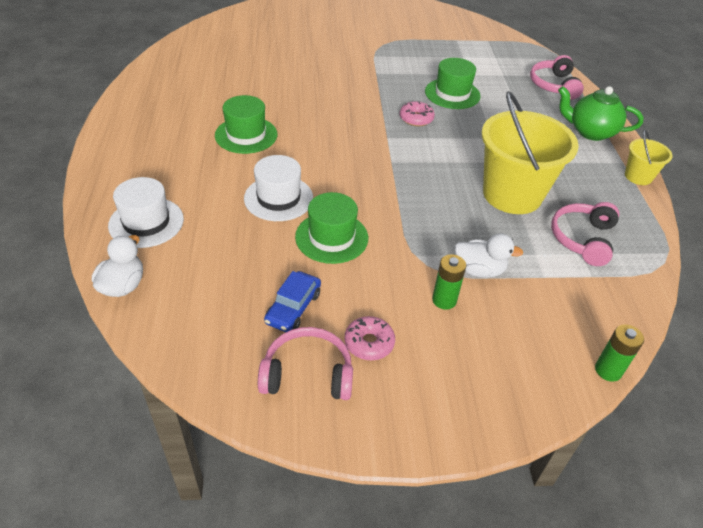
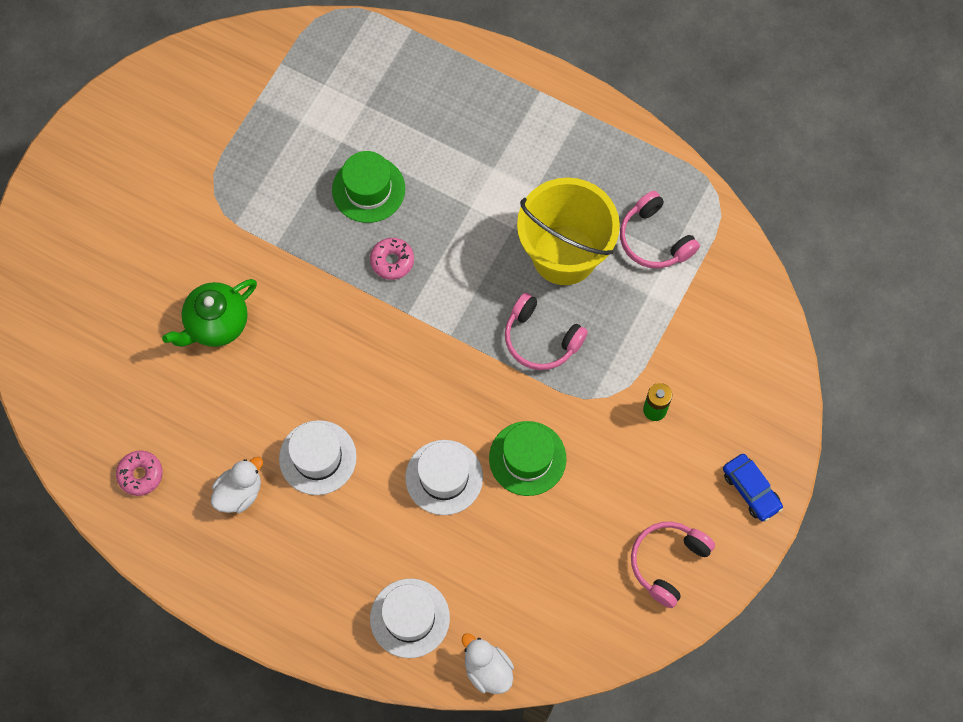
camera: 55 degrees left, 25 degrees up
(246, 135) = (317, 457): green hat -> white hat
(293, 308) = (594, 538): blue car -> blue car (751, 490)
(369, 343) = (664, 498): pink donut -> pink donut (140, 475)
(479, 270) = (639, 357): white duck -> white duck (239, 492)
(554, 85) = (418, 66): pink headphones -> pink headphones (541, 339)
(590, 132) = (519, 99): green teapot -> green teapot (216, 324)
(608, 370) = (788, 337): green battery -> none
(638, 176) = (608, 116): yellow bucket -> none

